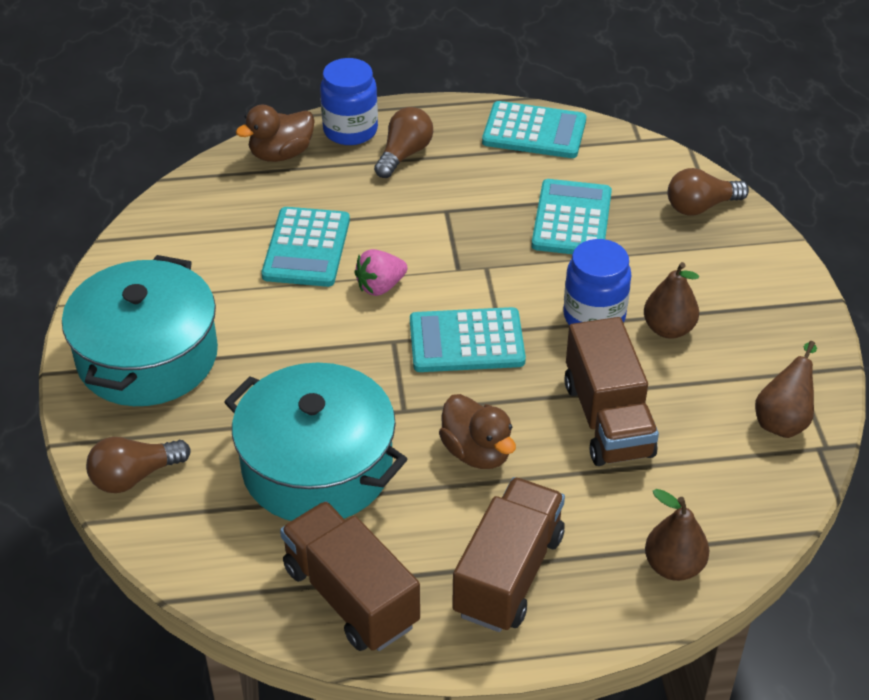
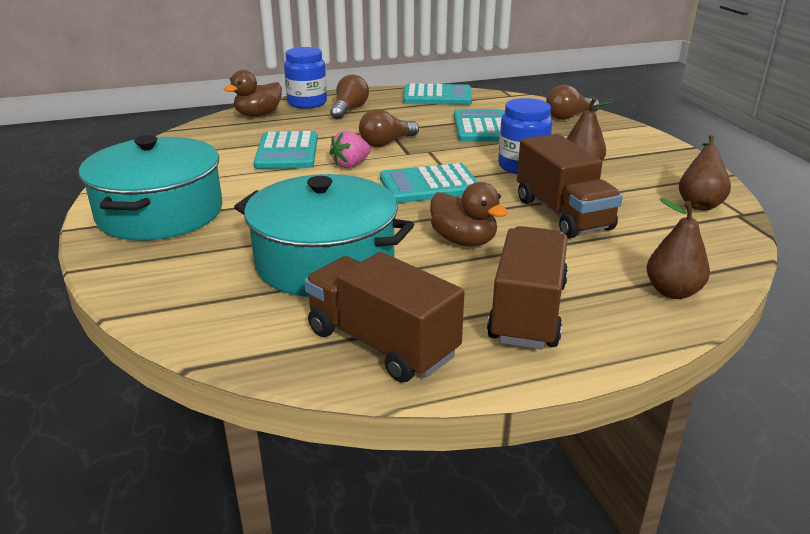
camera: 10 degrees left, 15 degrees down
(134, 476) = (151, 283): brown light bulb -> brown light bulb (386, 143)

